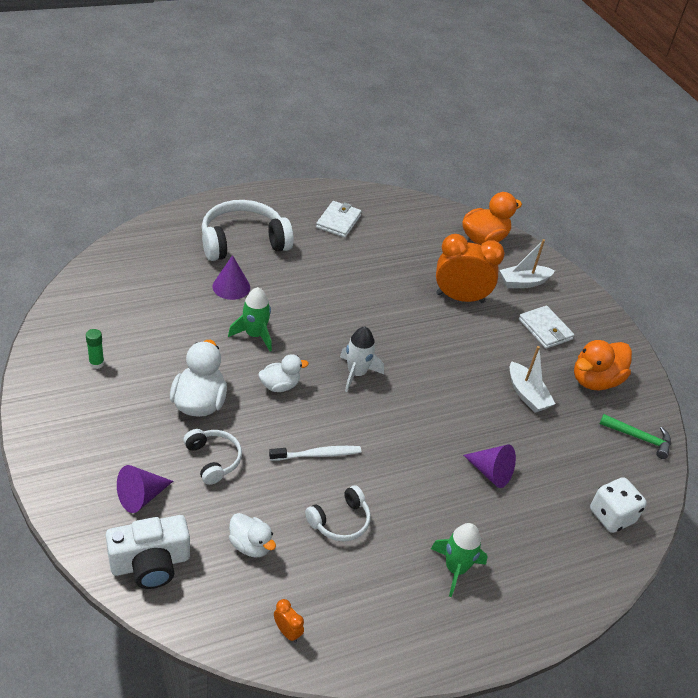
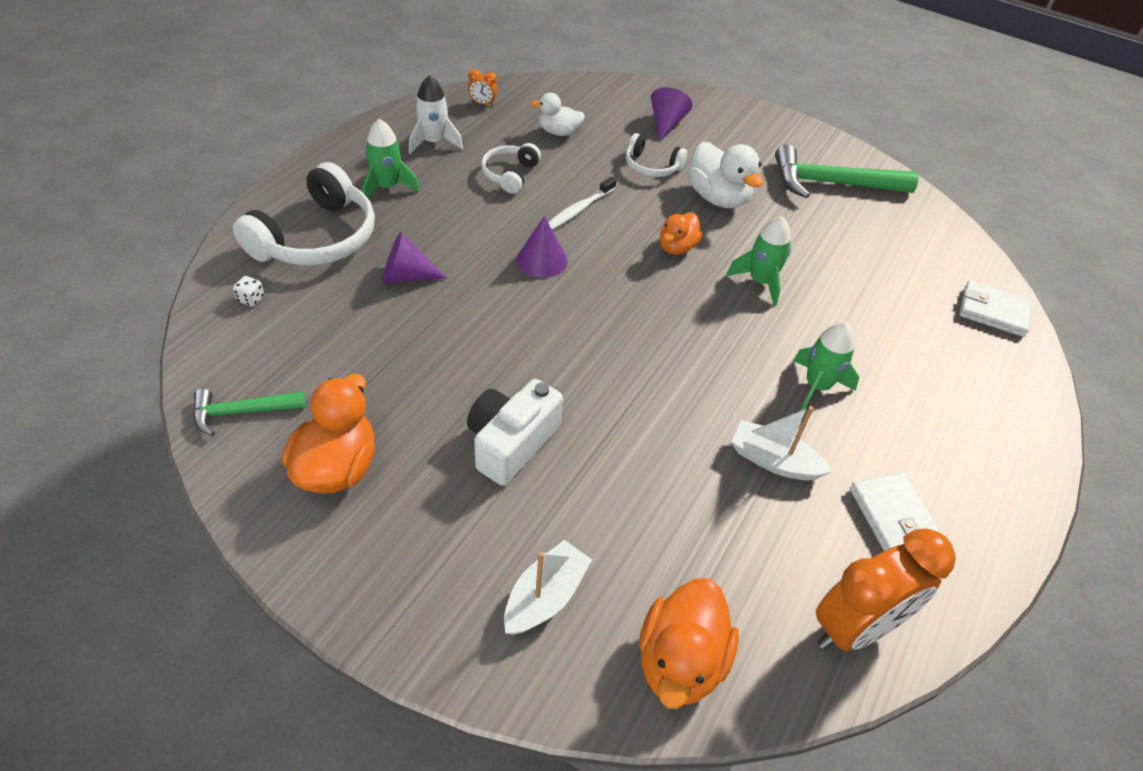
camera: 145 degrees right, 5 degrees up
(96, 363) = (831, 184): green glue stick -> green hammer
(150, 563) = (610, 97): white camera -> white camera (511, 443)
(231, 287) = (853, 320): purple cone -> purple cone (542, 260)
(243, 242) = (930, 388): white headphones -> white headphones (316, 238)
(280, 386) = (677, 247): white duck -> orange duck
(301, 274) = (817, 386): none -> green rocket
(357, 373) = (624, 300): white rocket -> white rocket (434, 142)
(460, 298) = (610, 489): orange clock -> orange clock (855, 627)
(527, 394) = (420, 388): white boat -> white boat (773, 461)
(545, 329) = (454, 515): white wallet -> white wallet (993, 311)
(611, 516) = (251, 299): white dice -> white dice, size x0.46

